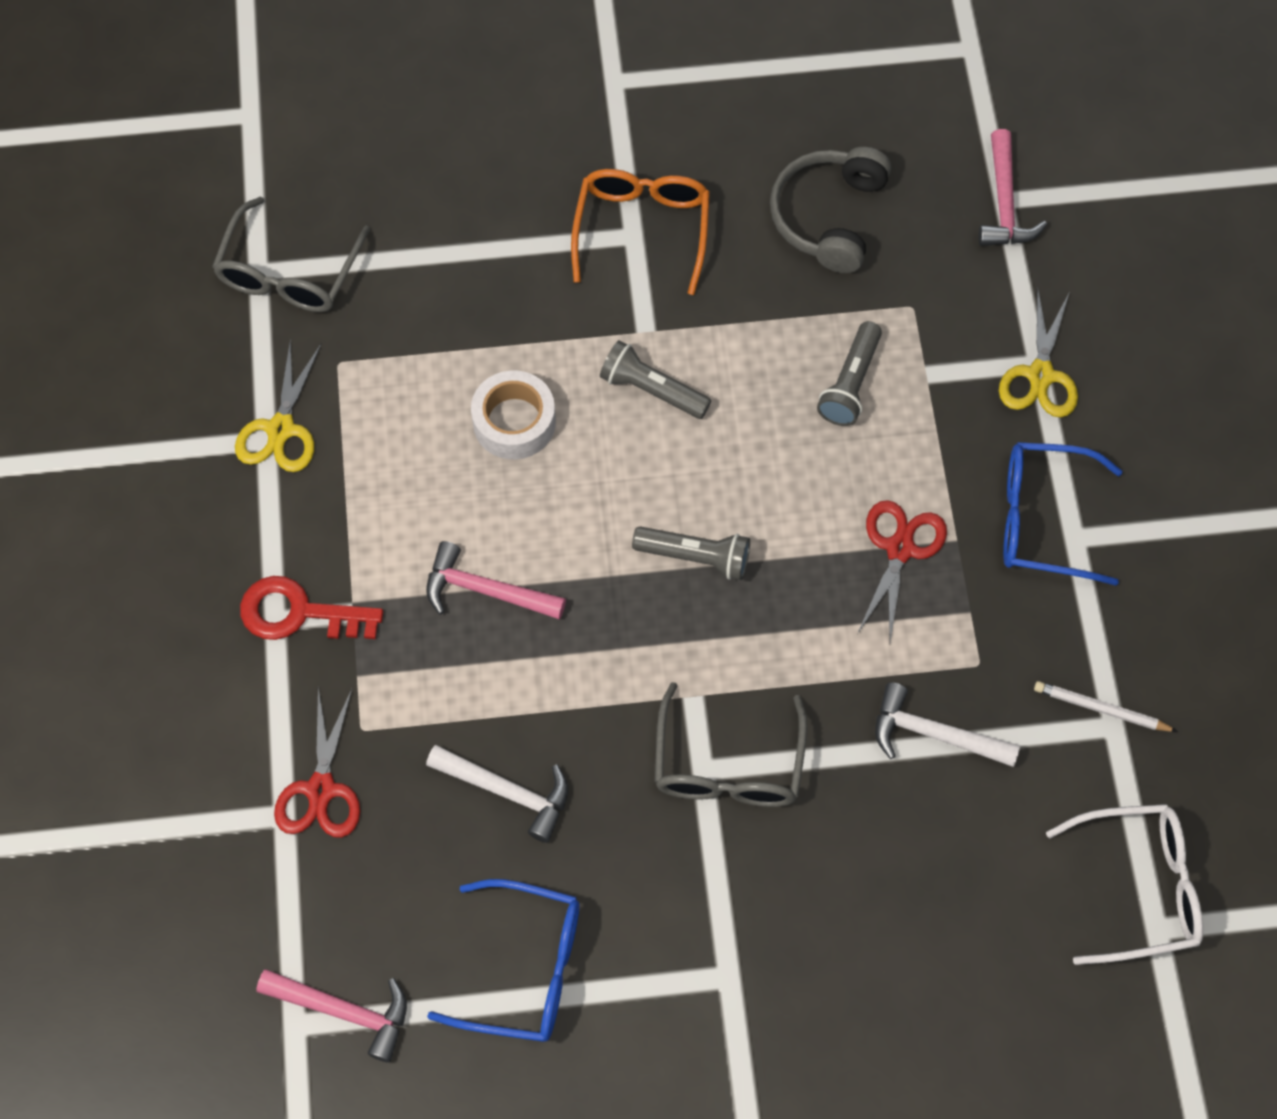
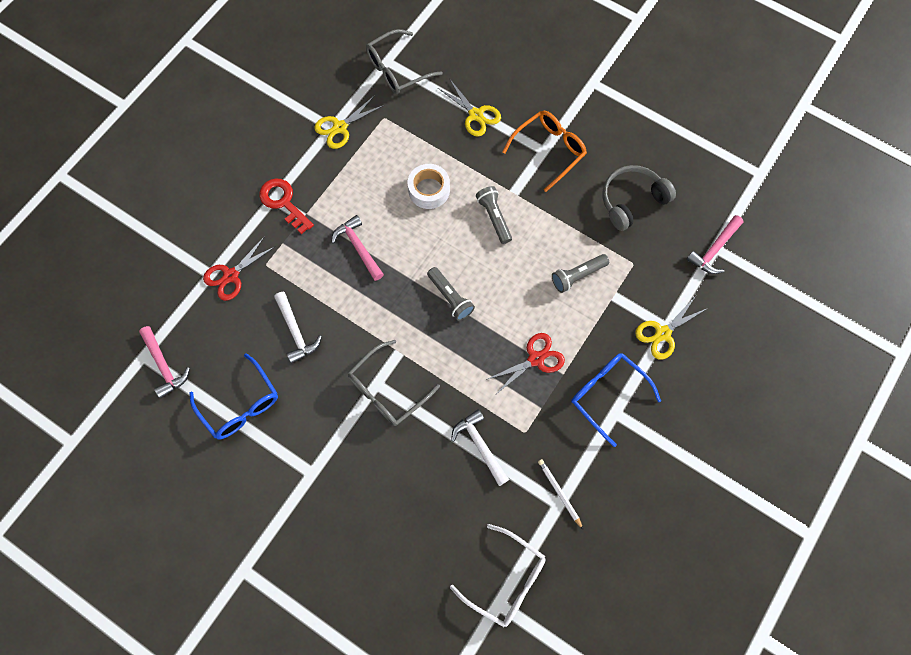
camera: 40 degrees right, 5 degrees up
(481, 255) = (475, 115): none -> yellow scissors

